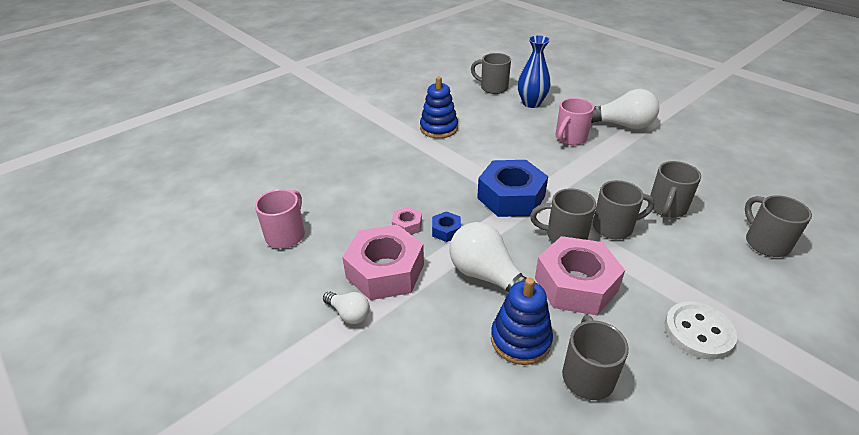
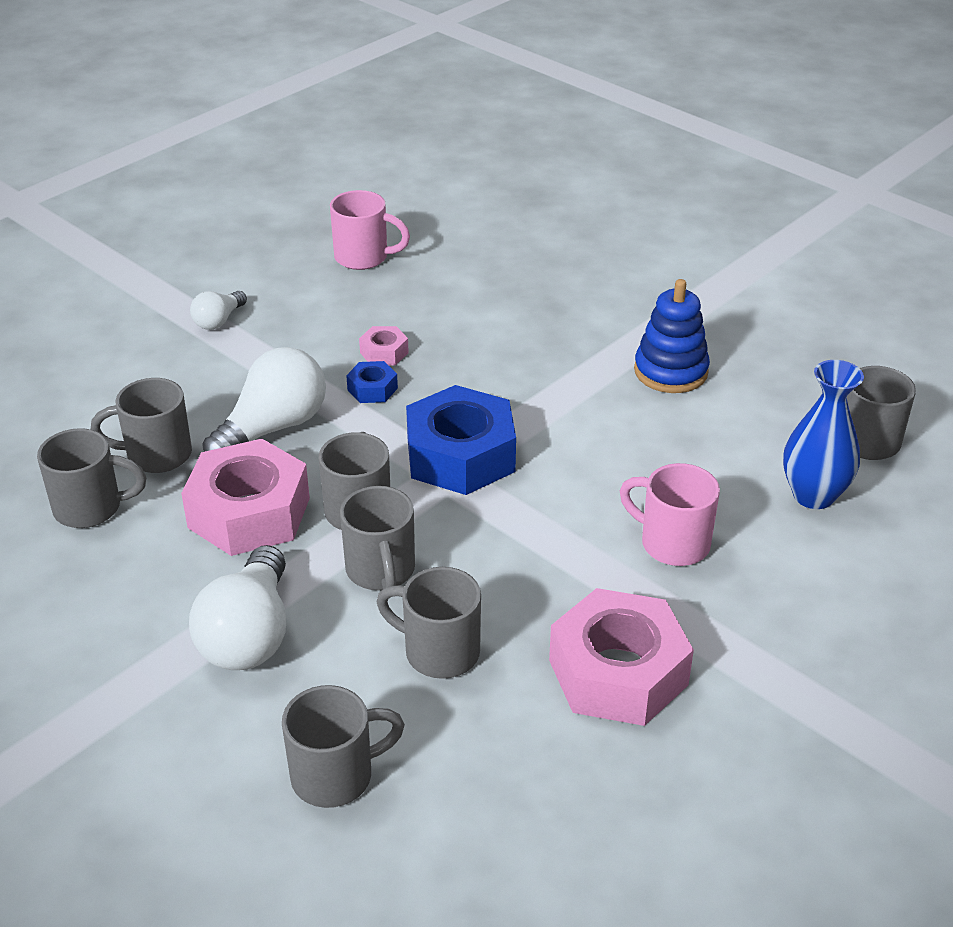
camera: 85 degrees right, 0 degrees up
(385, 271) = (290, 341): pink nut -> pink nut (618, 672)
(520, 340) = (156, 455): blue stacking toy -> grey mug
(622, 125) = (752, 634): white light bulb -> white light bulb (249, 635)
(698, 332) = (141, 629): white button -> none

